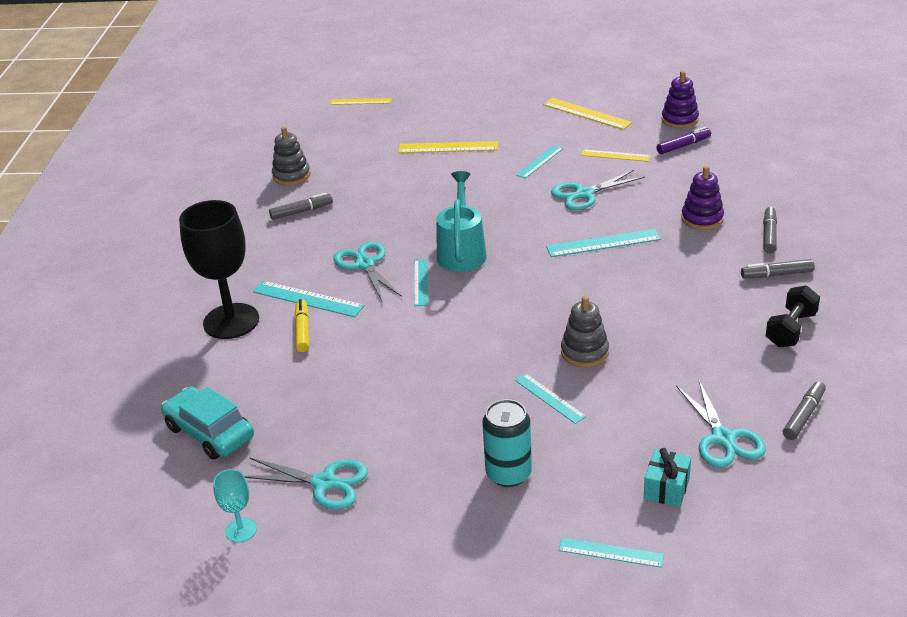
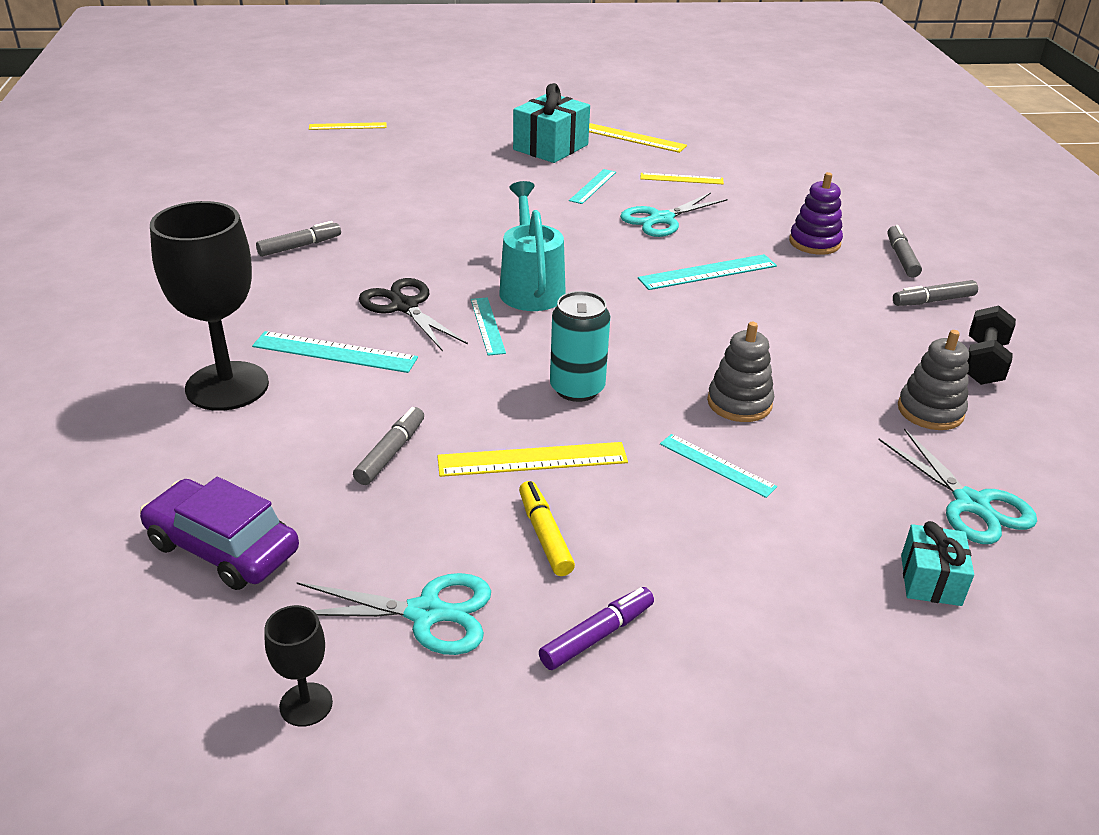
camera: 15 degrees left, 0 degrees up
(209, 432) = (223, 547): turquoise car -> purple car
(241, 530) = (306, 704): turquoise goblet -> black goblet
(291, 176) = (276, 206): grey stacking toy -> grey stacking toy (930, 411)
(302, 330) = (337, 393): yellow marker -> yellow marker (544, 535)
(365, 264) = (404, 306): turquoise scissors -> black scissors
(448, 147) = (473, 172): yellow ruler -> yellow ruler (532, 459)
(508, 473) = (701, 576): turquoise can -> turquoise can (577, 388)
(517, 123) = (550, 147): none -> turquoise gift
(611, 552) = (897, 684): turquoise ruler -> none
(679, 120) = (740, 142): purple stacking toy -> none
(683, 146) = (756, 168): purple marker -> purple marker (597, 635)
(803, 415) = (1056, 467): grey marker -> grey marker (391, 453)

